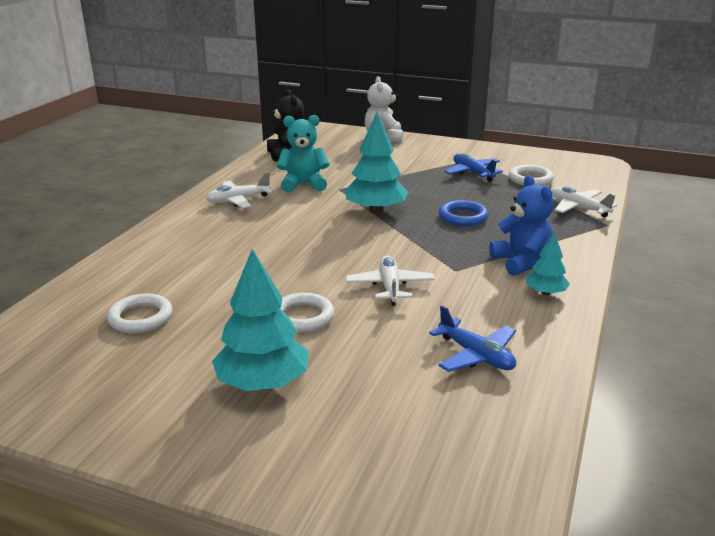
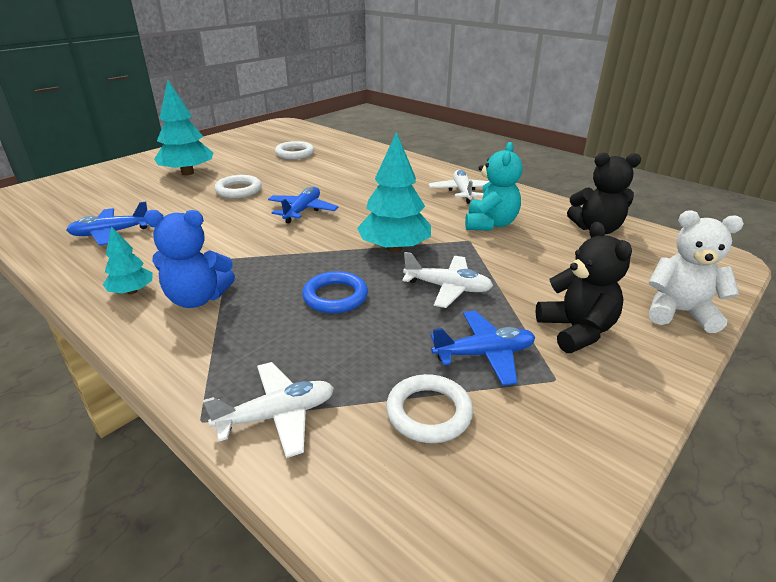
camera: 110 degrees right, 5 degrees up
(334, 262) = (302, 211): none -> blue plane
(390, 287) = (238, 224): white plane -> white plane (447, 288)
(427, 156) = (576, 331): none -> black teddy bear

